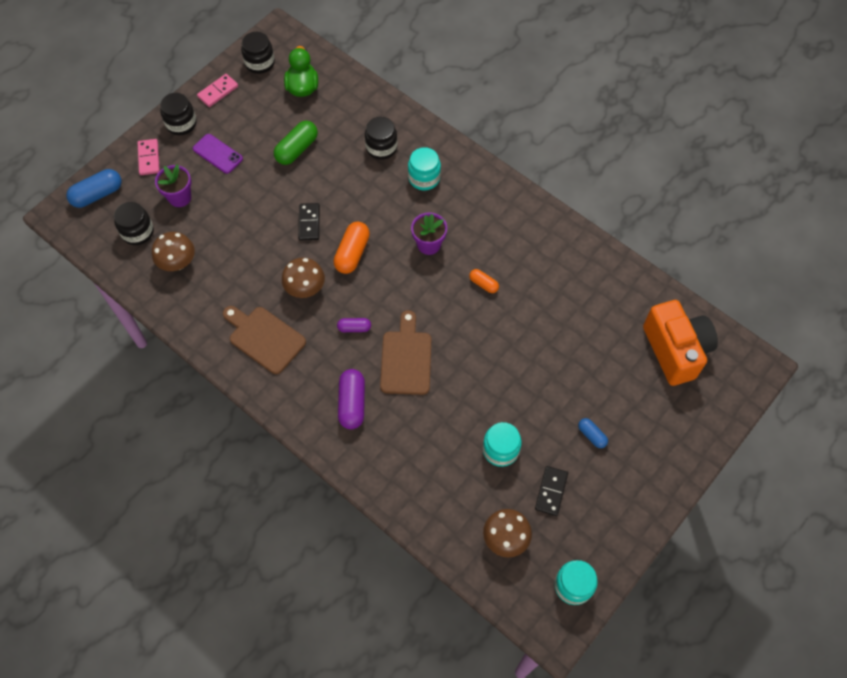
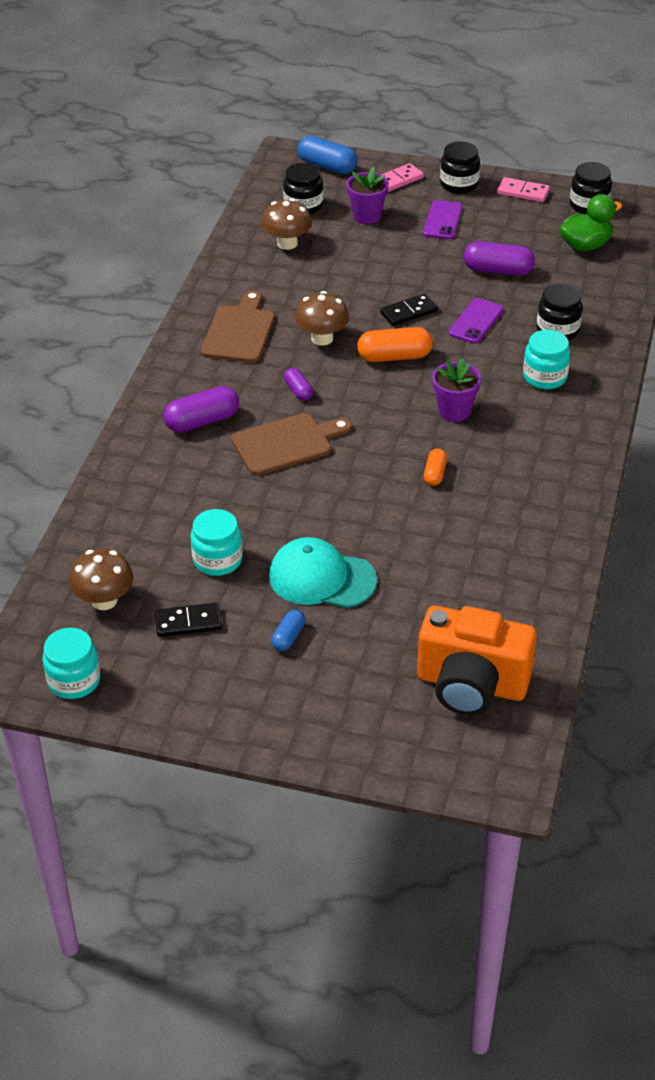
camera: 65 degrees right, 20 degrees down
(297, 149) = (498, 270): green capsule -> purple capsule
(344, 188) = (476, 321): none -> purple phone
(548, 393) = (321, 578): none -> turquoise cap
(675, 350) = (471, 685): orange camera -> orange camera turned 60 degrees clockwise

